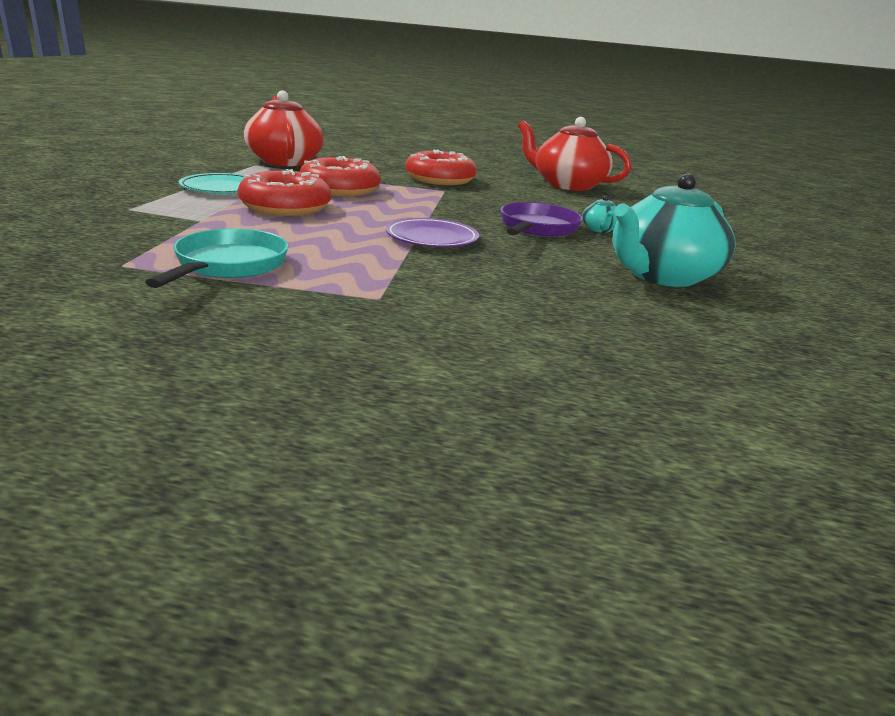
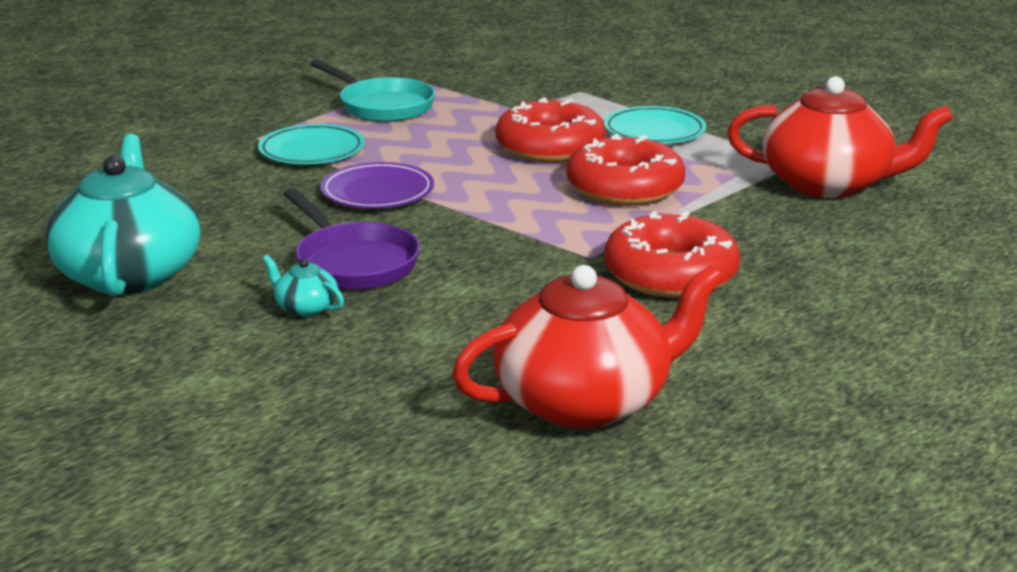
camera: 125 degrees right, 0 degrees up
(381, 270) = (312, 150): none -> turquoise plate

